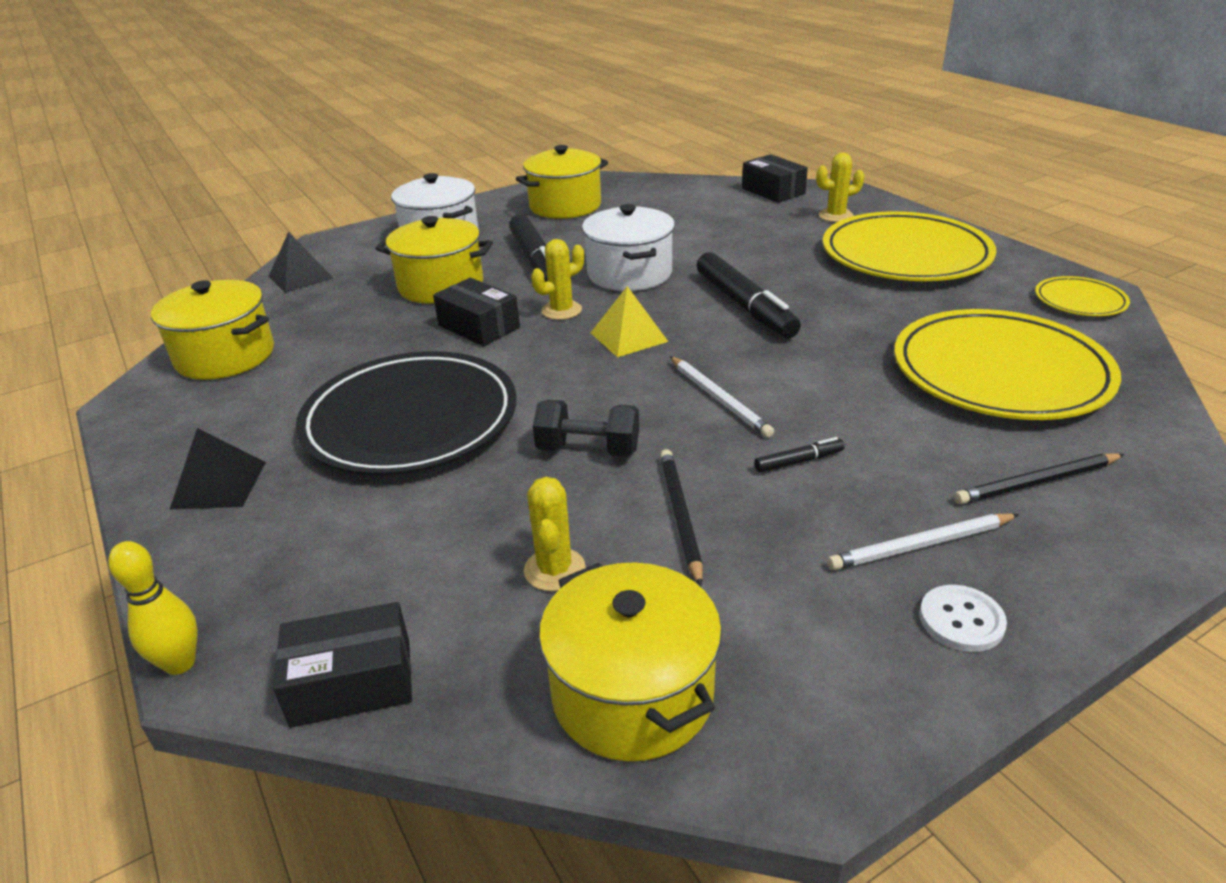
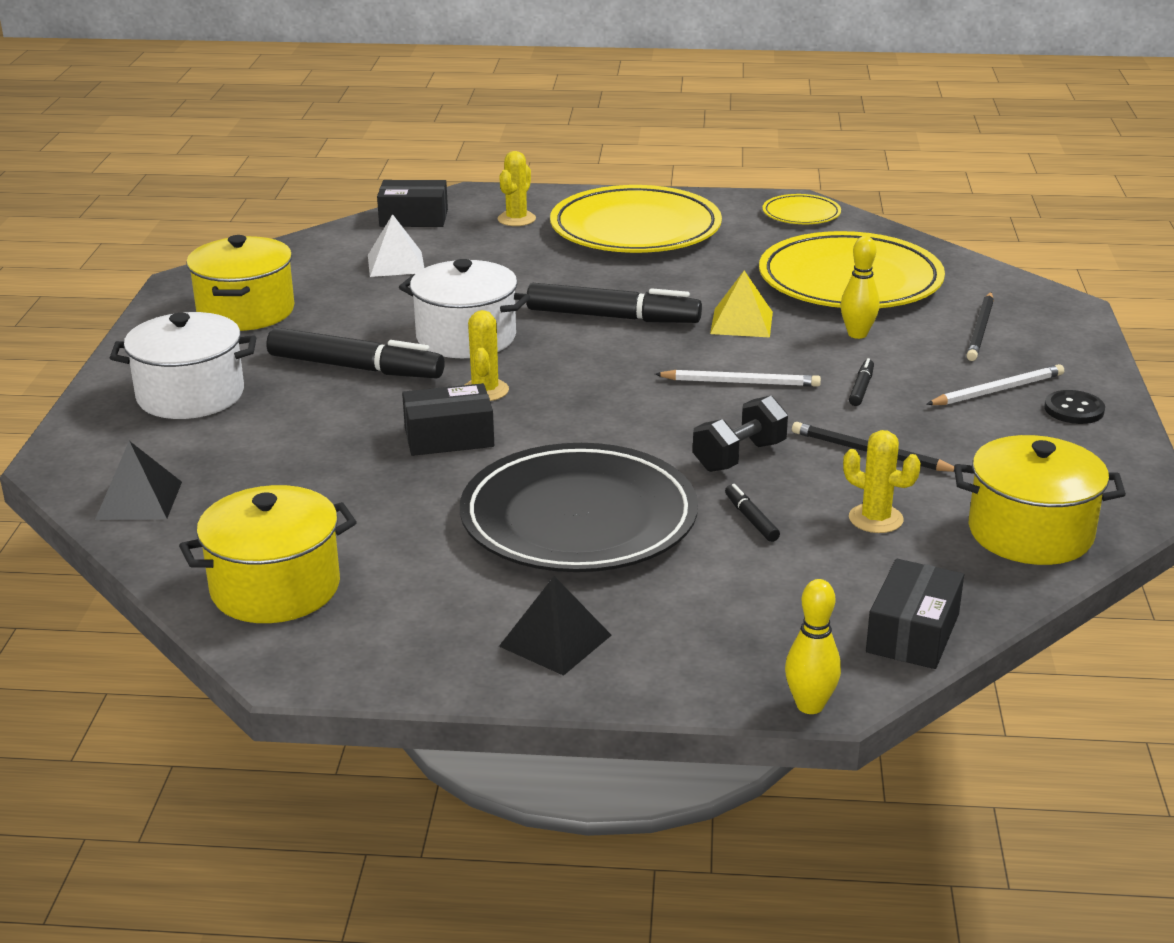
camera: 55 degrees left, 5 degrees down
(441, 285) = (320, 429): yellow pot -> none
(485, 499) = (751, 519): none -> black marker
(629, 337) = (586, 380): yellow pyramid -> yellow pyramid (741, 322)
(699, 213) = (396, 263): none -> white pyramid
(901, 417) = (857, 334): none -> yellow bowling pin
(921, 545) = (997, 390): white pencil -> white pencil turned 135 degrees counterclockwise
(961, 620) = (1074, 409): white button -> black button

